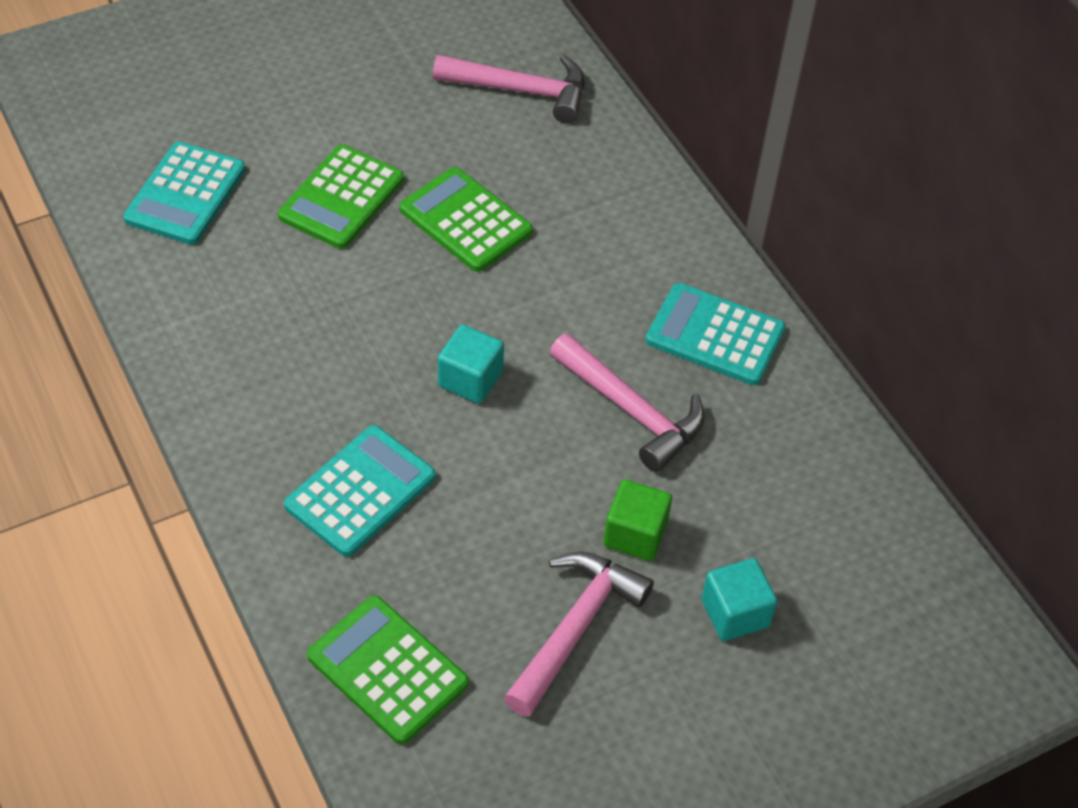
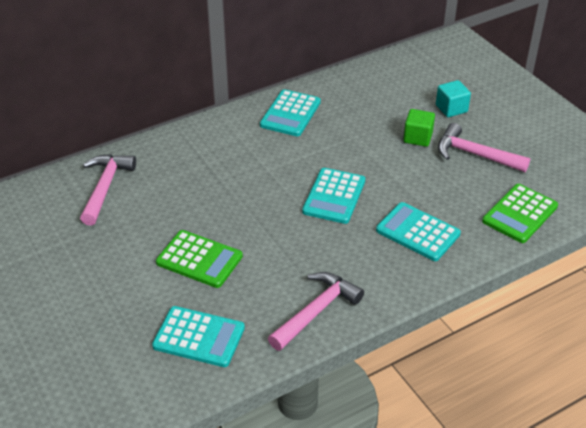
camera: 90 degrees left, 10 degrees down
(466, 220) = (216, 205): green calculator -> none
(470, 379) = (334, 196): turquoise cube -> turquoise calculator
(632, 411) = (344, 140): pink hammer -> pink hammer (316, 311)

